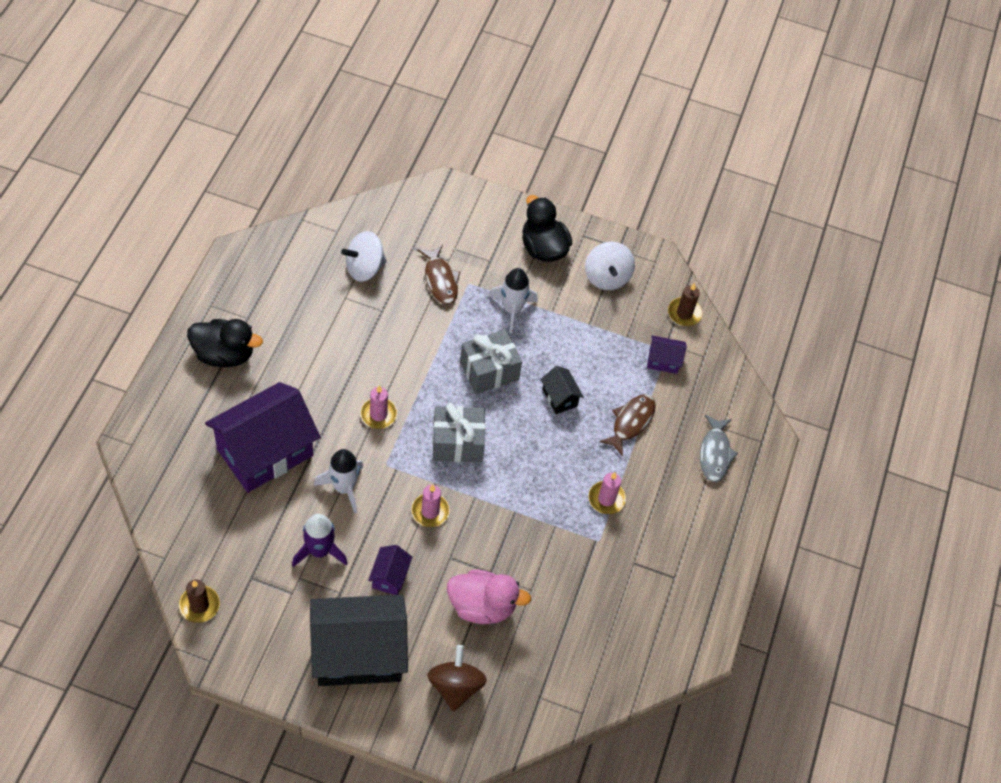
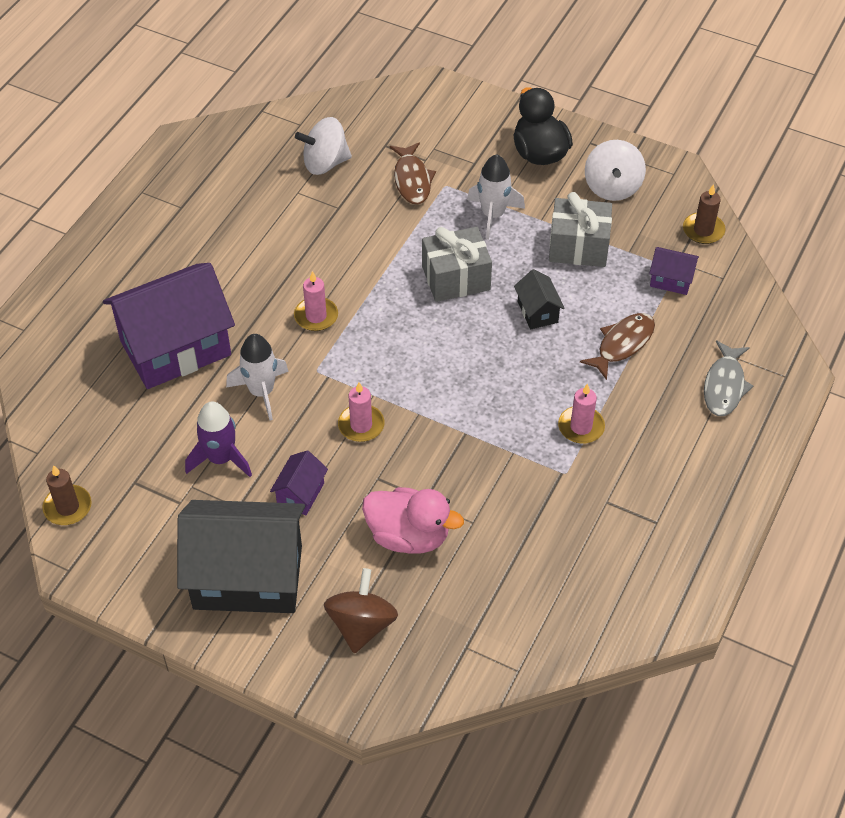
camera: 15 degrees right, 5 degrees down
(224, 354) = (147, 243): black duck -> none
(457, 443) = (406, 353): grey gift -> grey gift (578, 246)

